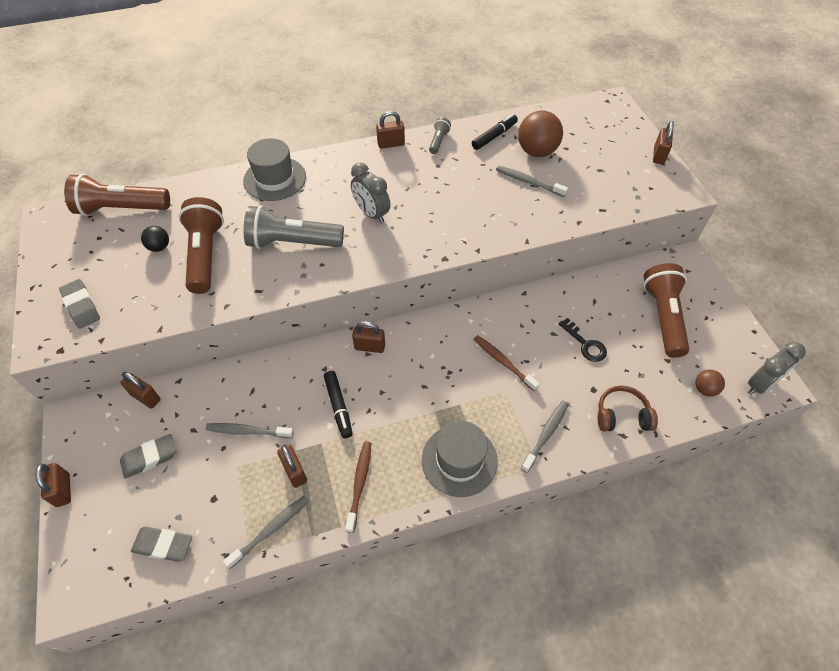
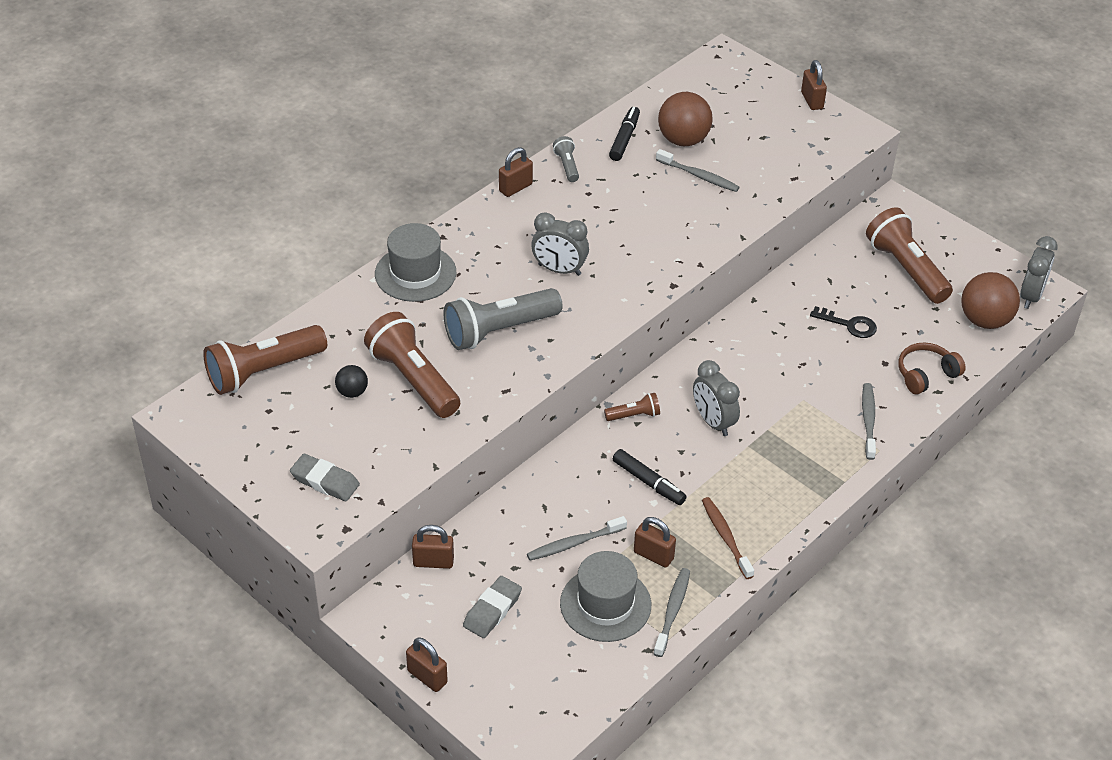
camera: 30 degrees left, 10 degrees down
(163, 545) = (578, 670): grey eraser -> none
(369, 347) = (634, 415): brown padlock -> brown flashlight
(422, 379) = (713, 422): none -> grey clock
(459, 460) = (804, 476): grey hat -> grey hat (605, 604)
(503, 362) = (781, 374): brown toothbrush -> none
(528, 182) = (699, 176): grey toothbrush -> grey toothbrush turned 150 degrees counterclockwise
(704, 389) = (985, 320): brown ball -> brown ball, size x1.92

